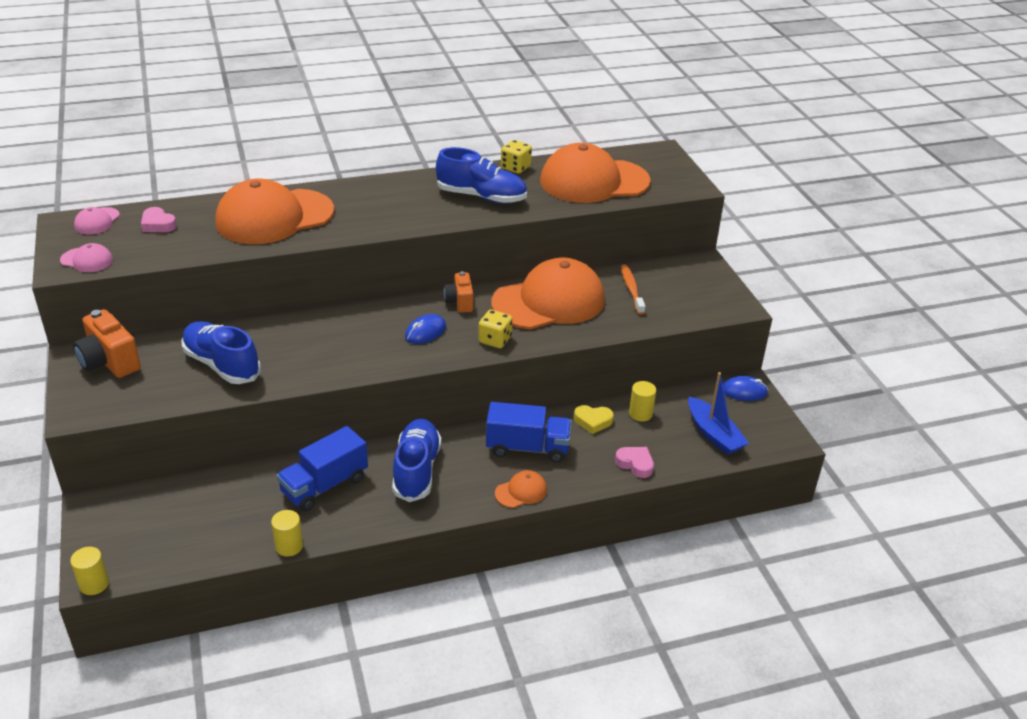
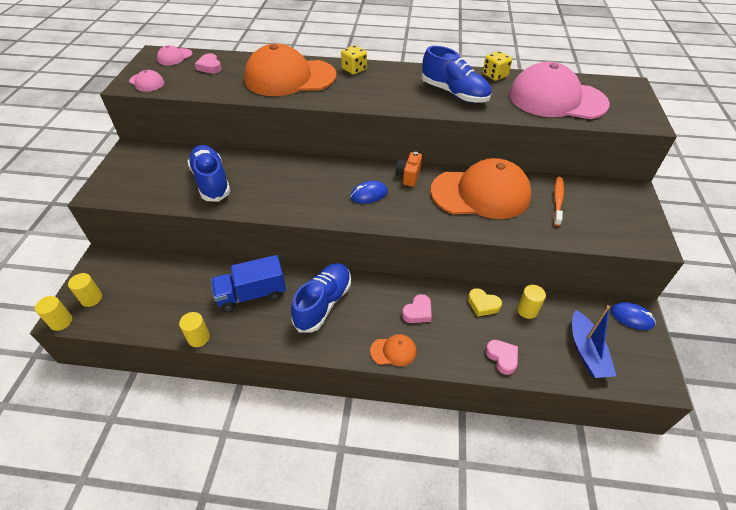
camera: 25 degrees right, 10 degrees up
(109, 362) = (144, 160): orange camera -> none
(116, 549) = (91, 298): none -> yellow cylinder
(495, 340) = (419, 216): yellow dice -> yellow dice (354, 69)
(527, 448) = (418, 312): blue truck -> pink heart
(594, 181) = (556, 99): orange cap -> pink cap

